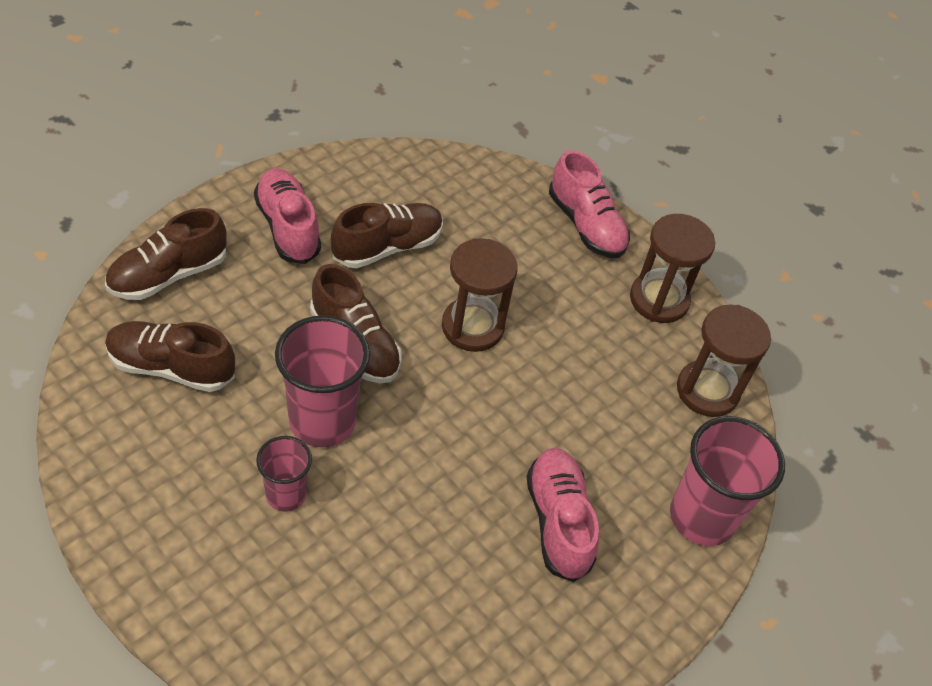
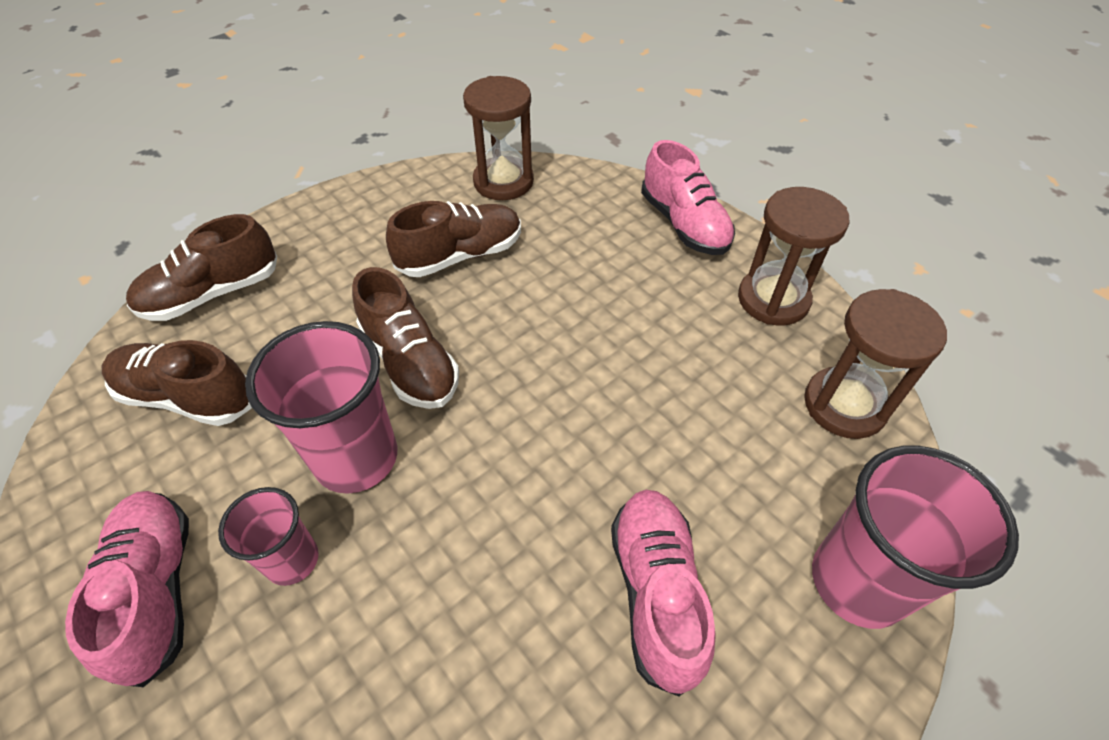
camera: 10 degrees right, 0 degrees up
(288, 227) = (354, 240): pink shoe -> pink shoe (156, 590)
(472, 327) = (551, 338): brown hourglass -> brown hourglass (503, 182)

